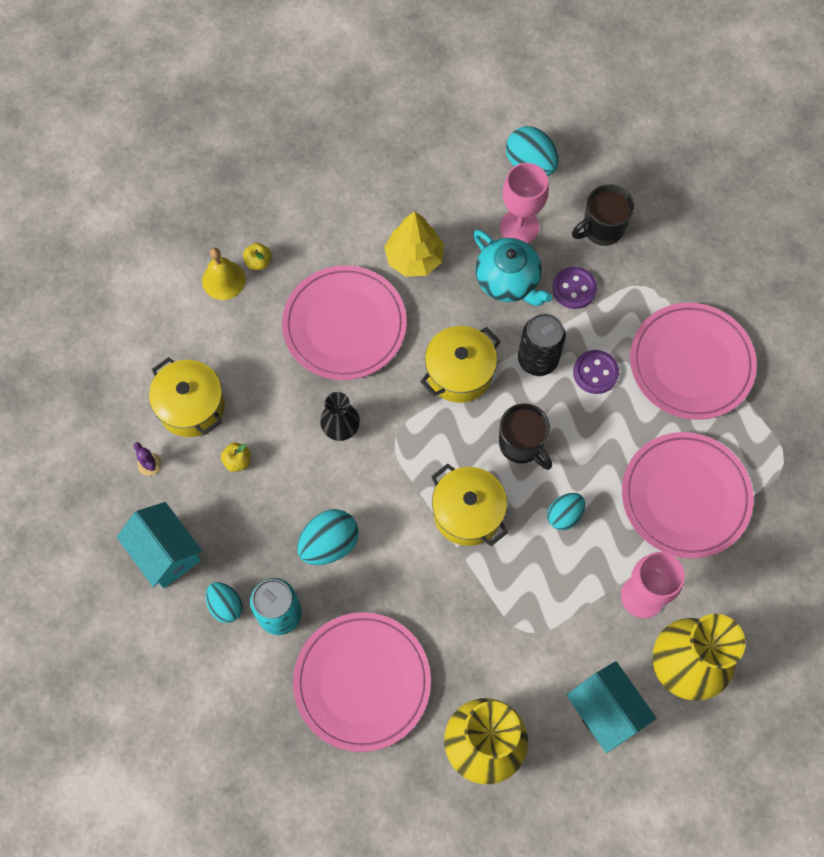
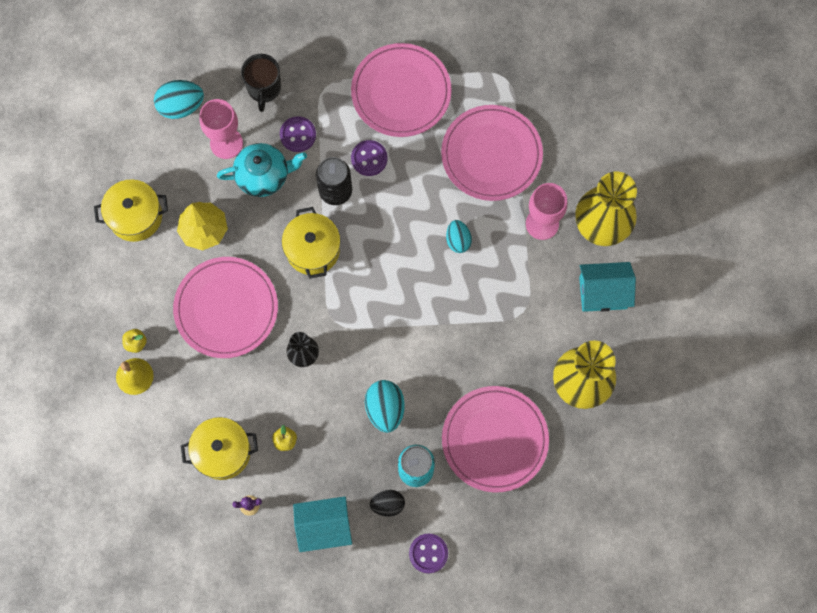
camera: 60 degrees left, 5 degrees up
(194, 680) = (428, 553): none -> purple button
(225, 605) = (388, 504): turquoise egg -> black egg
(467, 513) = (418, 303): yellow pot -> yellow pot (135, 216)
(521, 445) = (391, 238): black mug -> none

